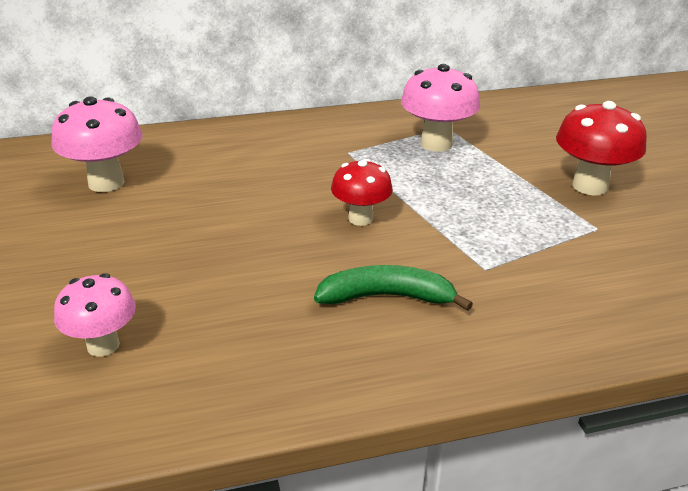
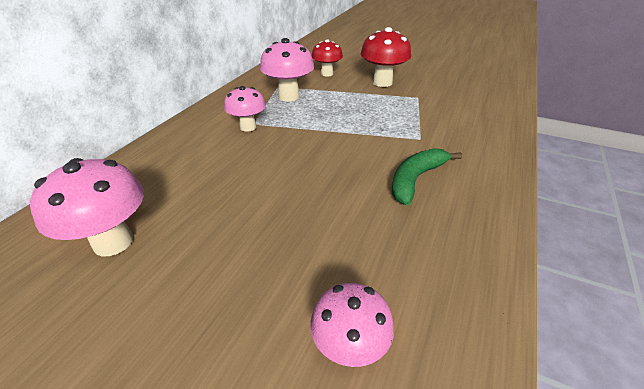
camera: 50 degrees left, 5 degrees up
(336, 153) = (248, 127): none -> pink mushroom
(360, 218) = (328, 151): red mushroom -> red mushroom (326, 74)

